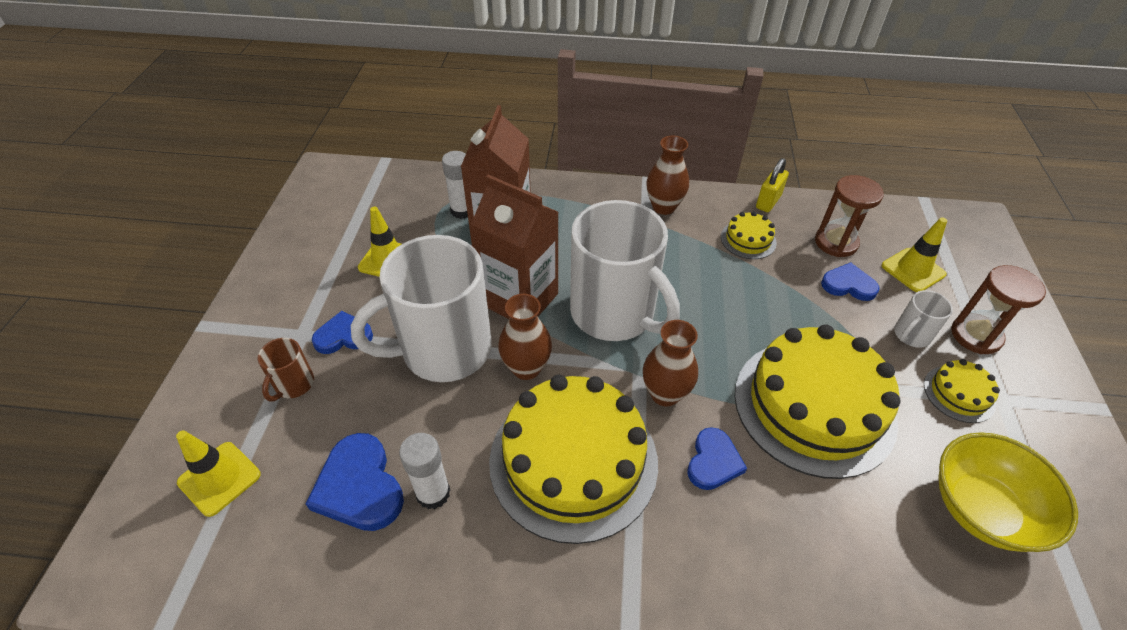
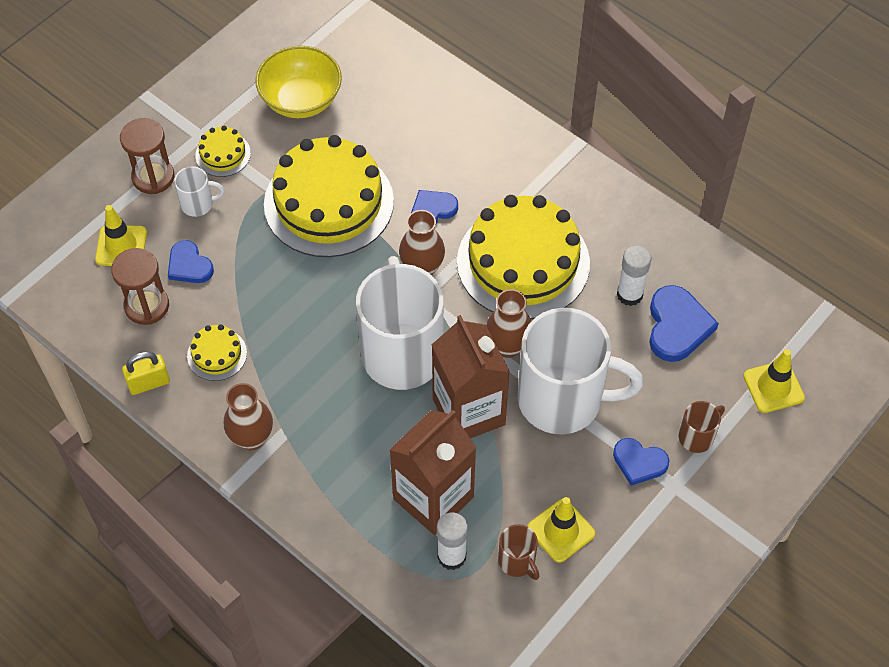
camera: 145 degrees left, 10 degrees up
(411, 228) = (517, 561): none -> brown mug

